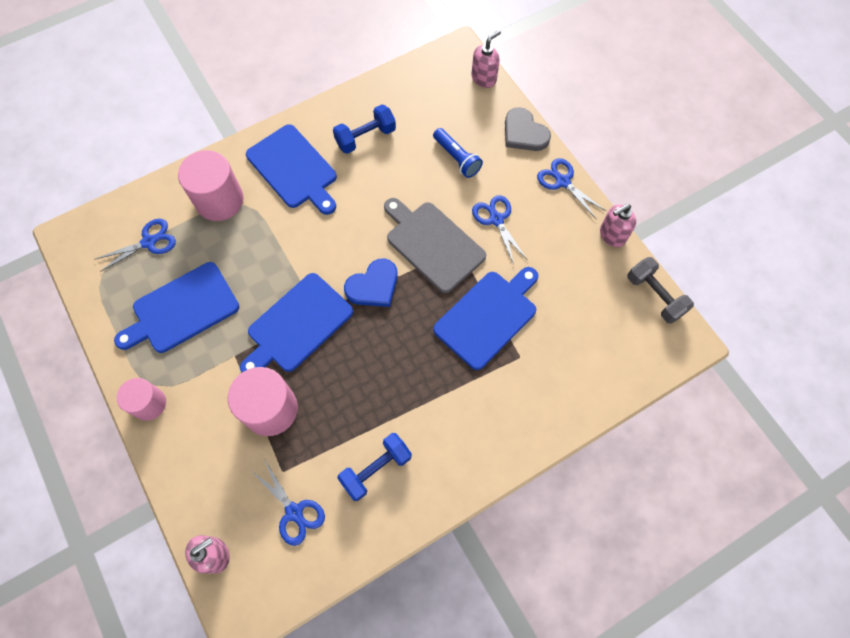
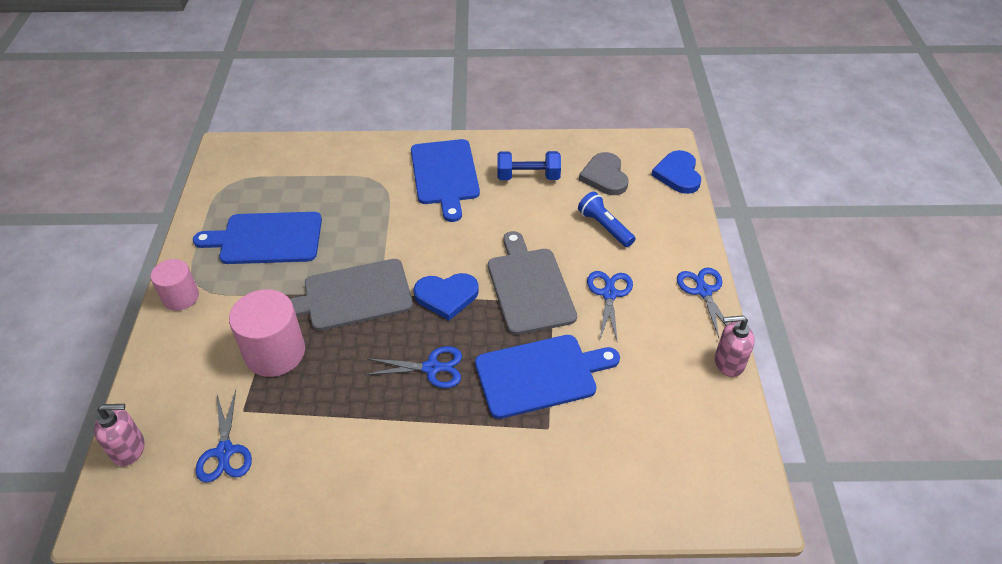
camera: 30 degrees right, 20 degrees down
(149, 242) = (282, 178): blue scissors -> blue scissors (431, 368)
(219, 200) = (363, 172): pink cylinder -> none
(297, 325) = (353, 296): blue cutting board -> grey cutting board
(376, 469) = (328, 455): blue dumbbell -> none
(457, 158) = (604, 227): blue flashlight -> blue flashlight turned 150 degrees clockwise
(484, 78) = (678, 174): pink soap dispenser -> blue heart
(524, 133) = (689, 233): grey heart -> grey heart (605, 176)
(654, 296) = (742, 443): grey dumbbell -> none

